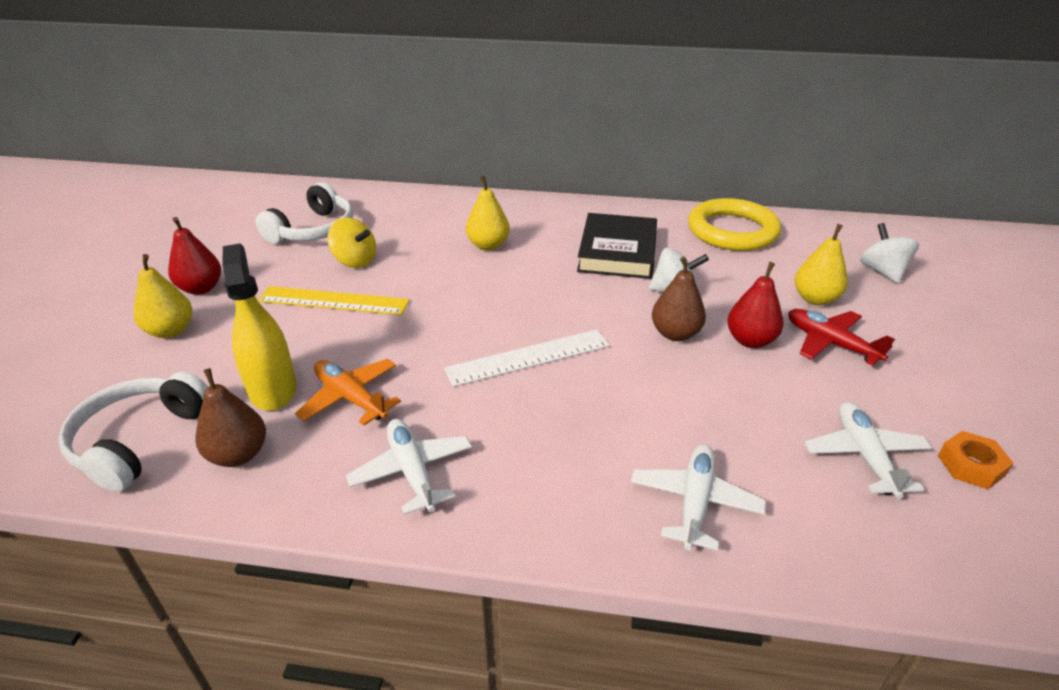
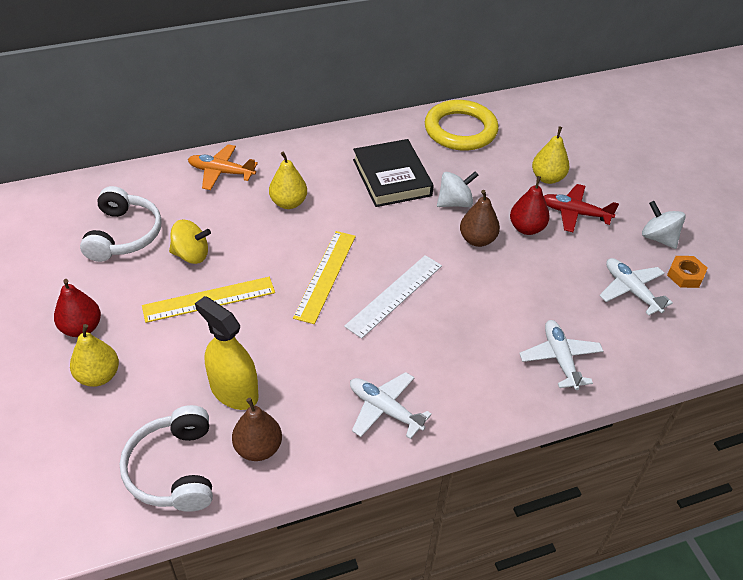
camera: 30 degrees left, 10 degrees up
(350, 398) = (298, 375): orange plane -> orange plane (221, 172)
(468, 316) = (325, 275): none -> yellow ruler
(882, 271) = (576, 139): white spinning top -> white spinning top (658, 238)

